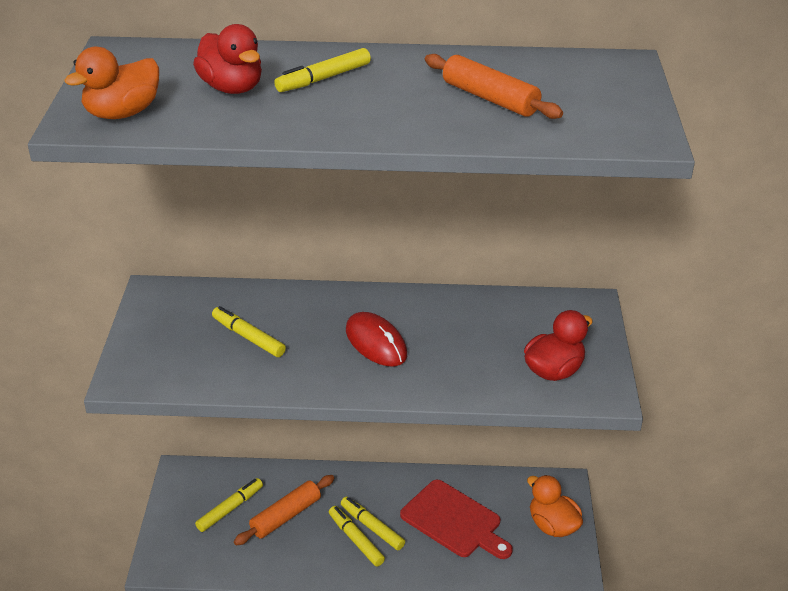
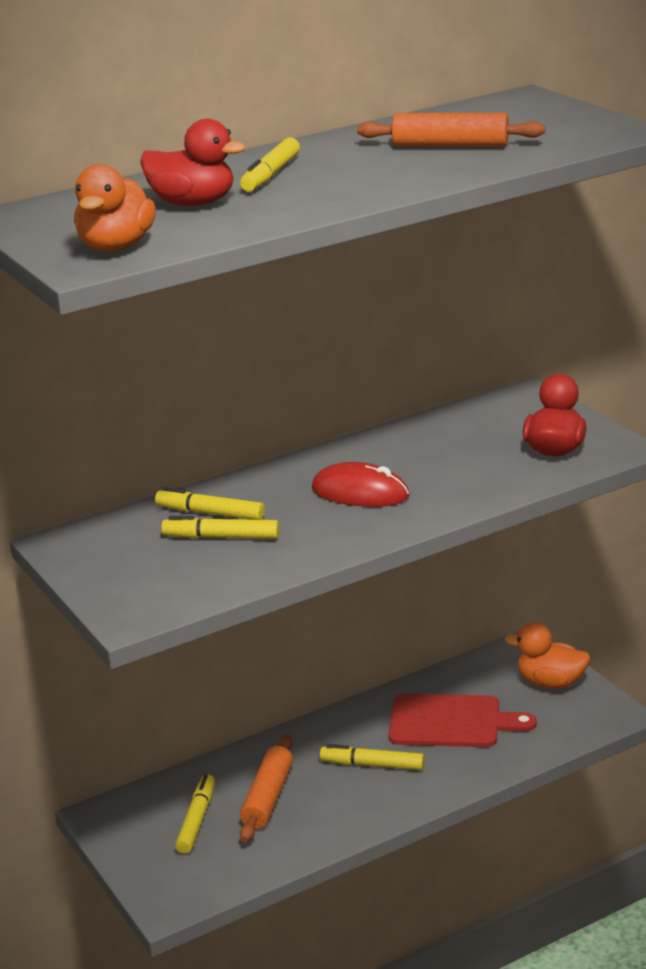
camera: 30 degrees left, 10 degrees down
(355, 540) = (367, 782): yellow marker -> yellow marker (210, 513)

